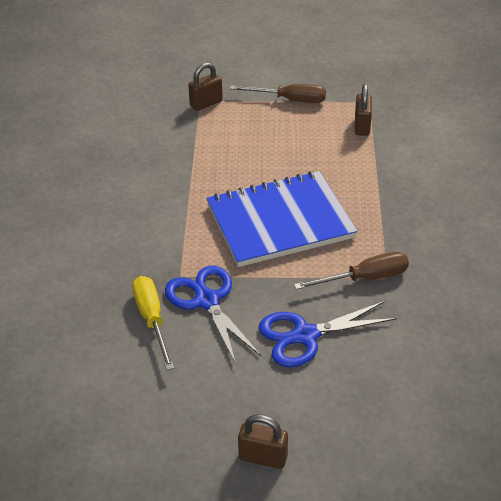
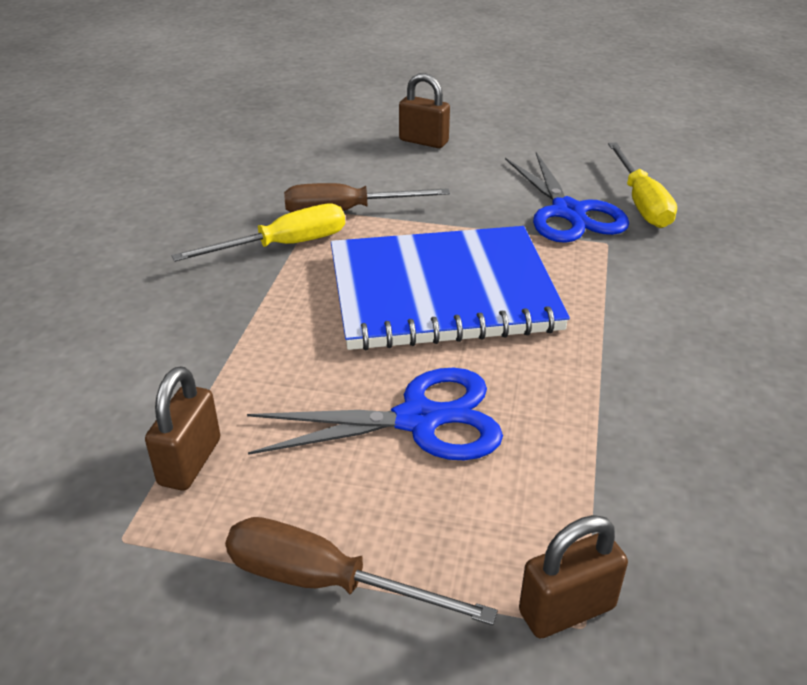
camera: 170 degrees left, 5 degrees down
(263, 457) = (515, 105): brown padlock -> brown padlock (423, 141)
(305, 336) = (448, 171): blue scissors -> blue scissors (419, 420)
(391, 242) = (283, 246): none -> yellow screwdriver

